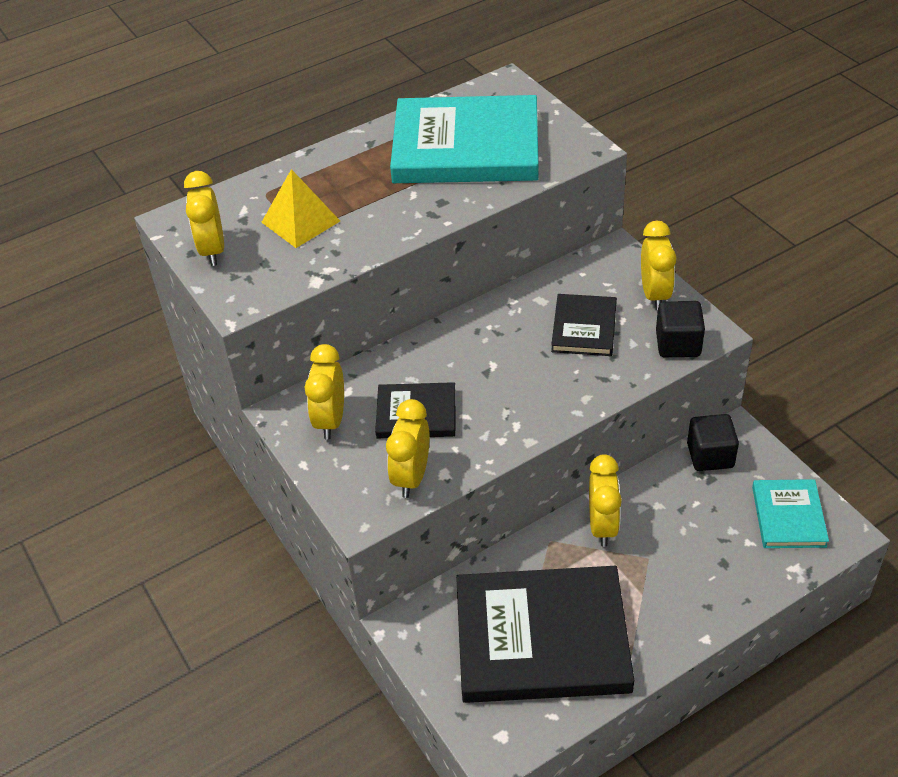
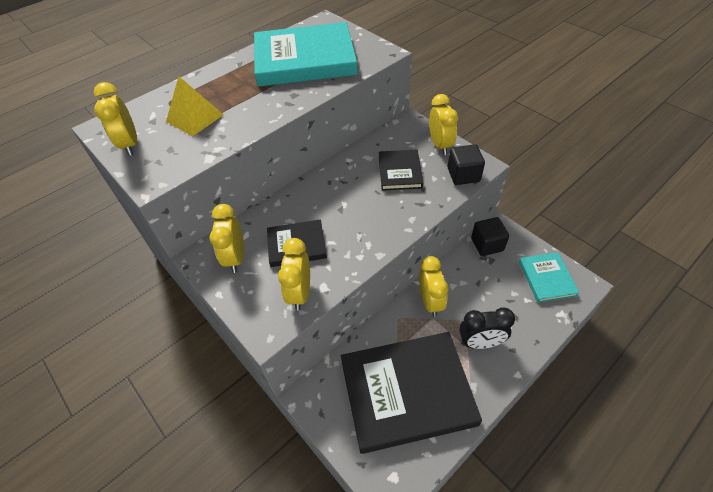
camera: 10 degrees left, 5 degrees up
(662, 590) = (480, 343): none -> black clock

